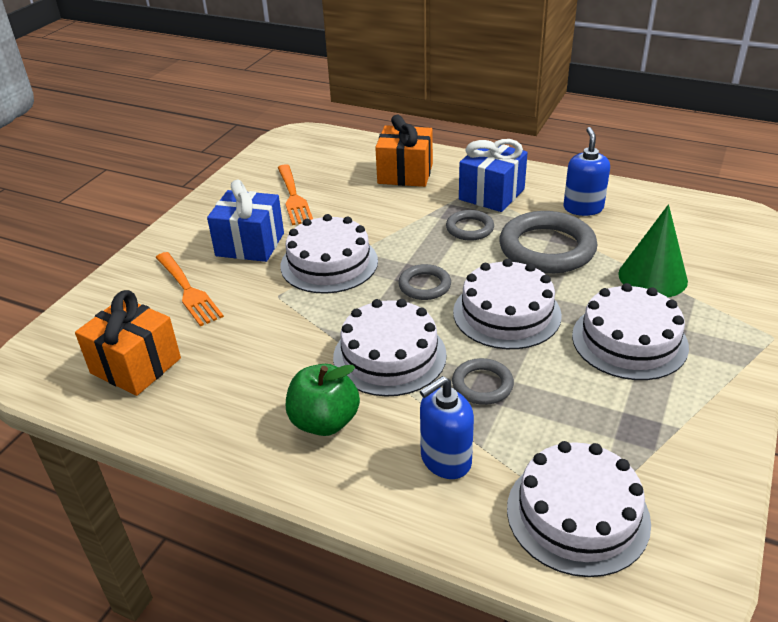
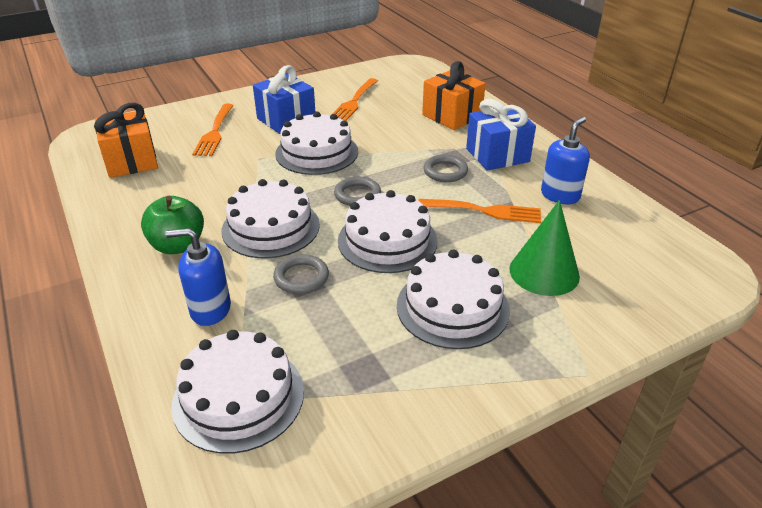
camera: 35 degrees right, 0 degrees up
(547, 248) = (485, 211): grey ring -> orange fork

